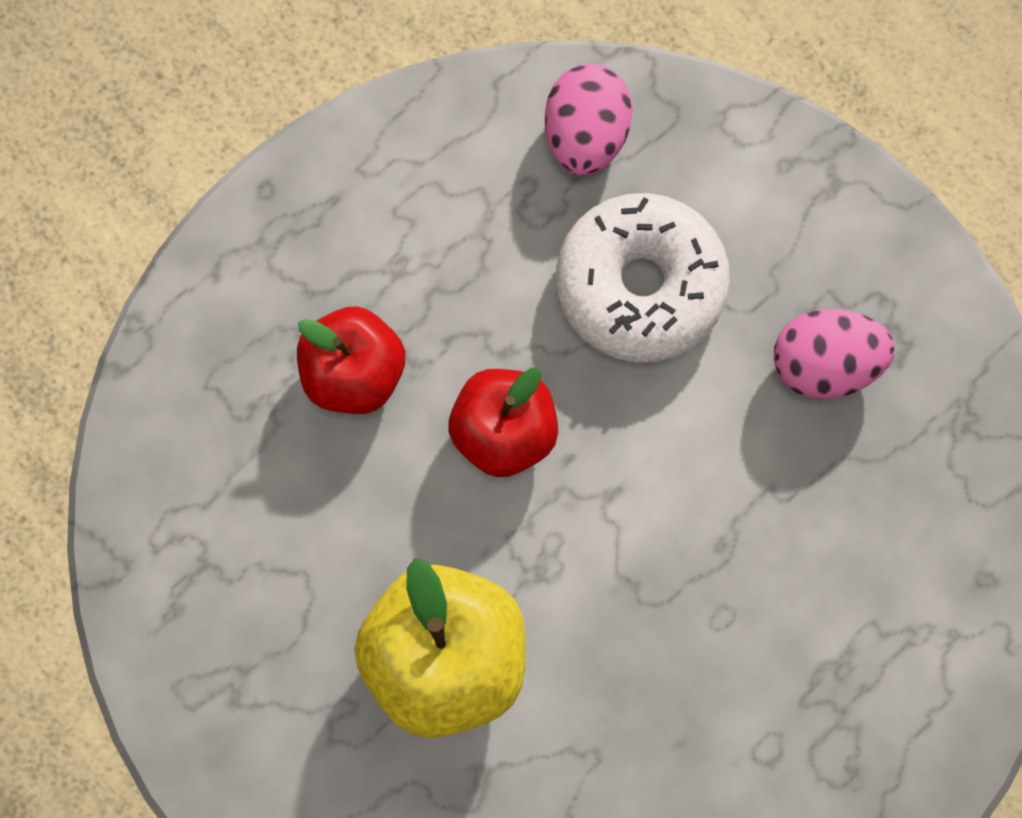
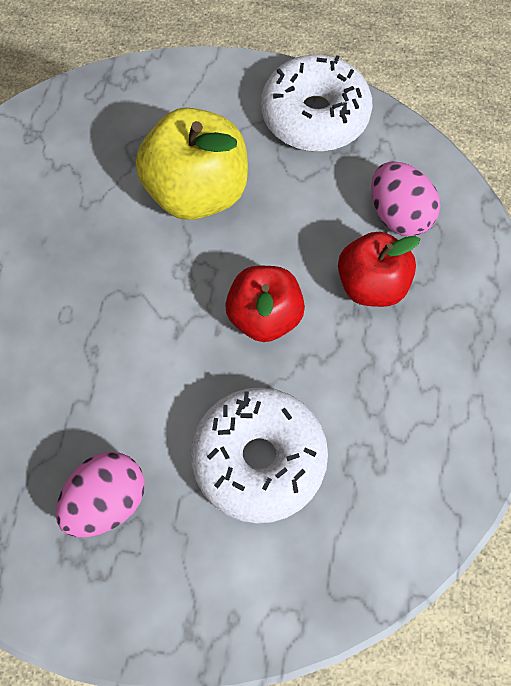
camera: 140 degrees right, 10 degrees down
(203, 652) = (315, 116): none -> white donut
(586, 135) = (374, 529): pink egg -> pink egg (398, 215)

